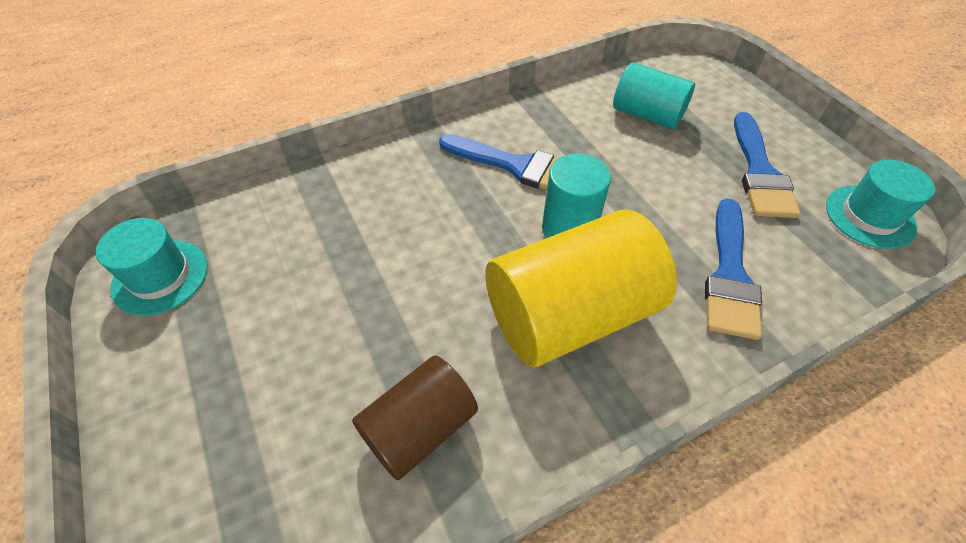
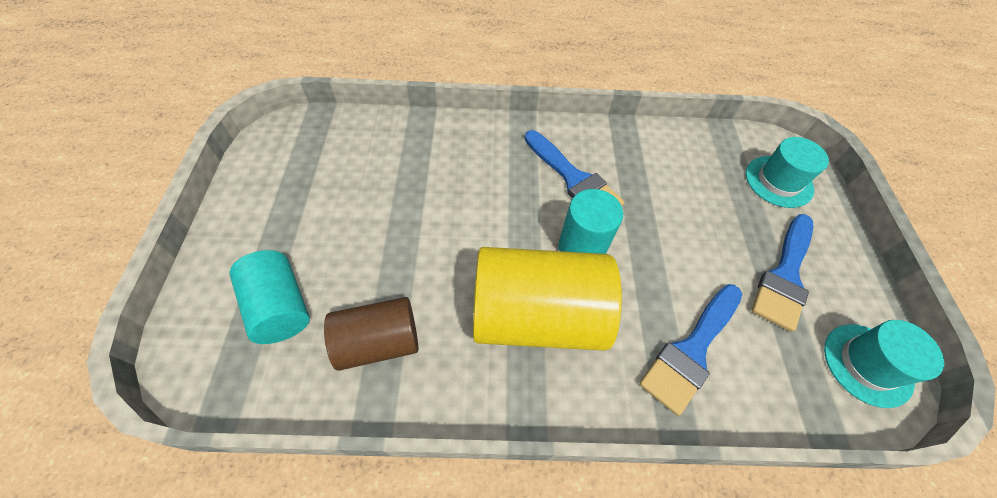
camera: 25 degrees right, 5 degrees up
(160, 277) = (285, 154): turquoise hat -> turquoise hat (778, 181)
(647, 115) = (714, 181): turquoise cylinder -> turquoise cylinder (280, 307)

